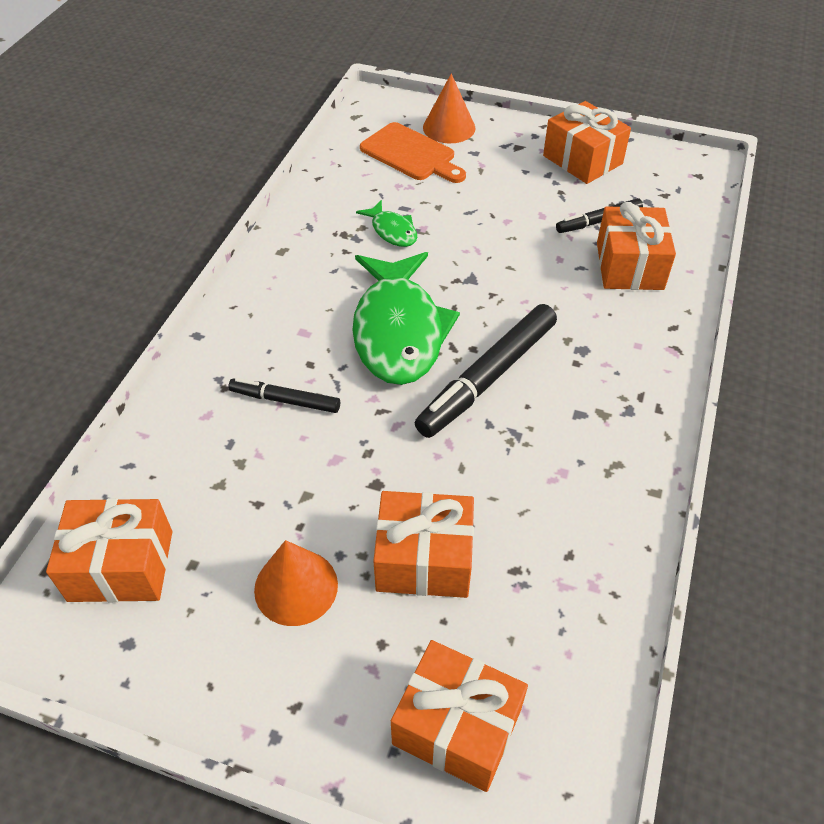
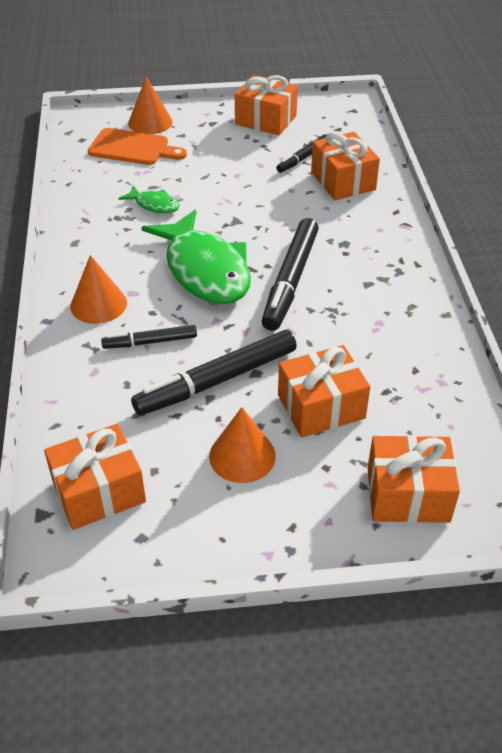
camera: 25 degrees left, 5 degrees down
(260, 334) = (98, 304): none -> orange cone
(326, 478) = (217, 381): none -> black marker

